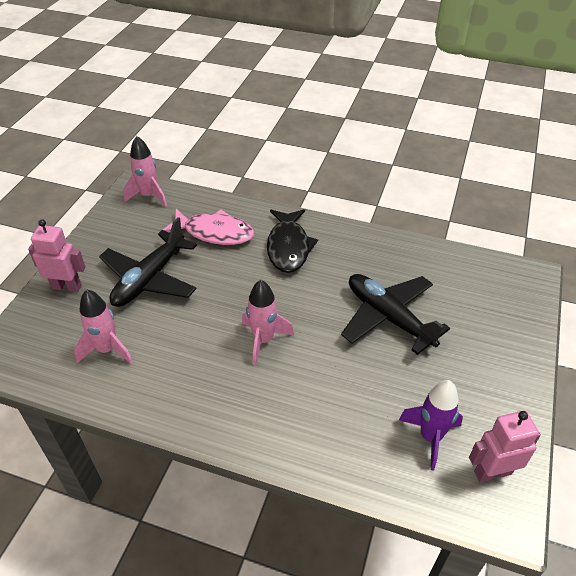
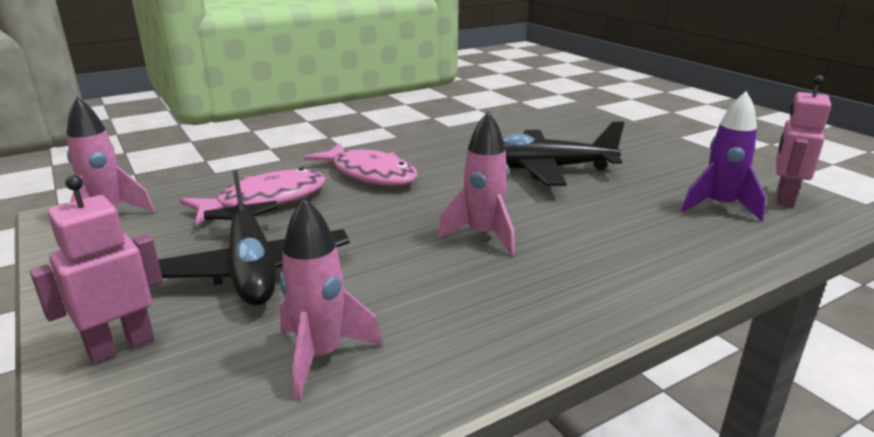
camera: 50 degrees left, 20 degrees down
(288, 247) = (370, 174): black fish -> pink fish

